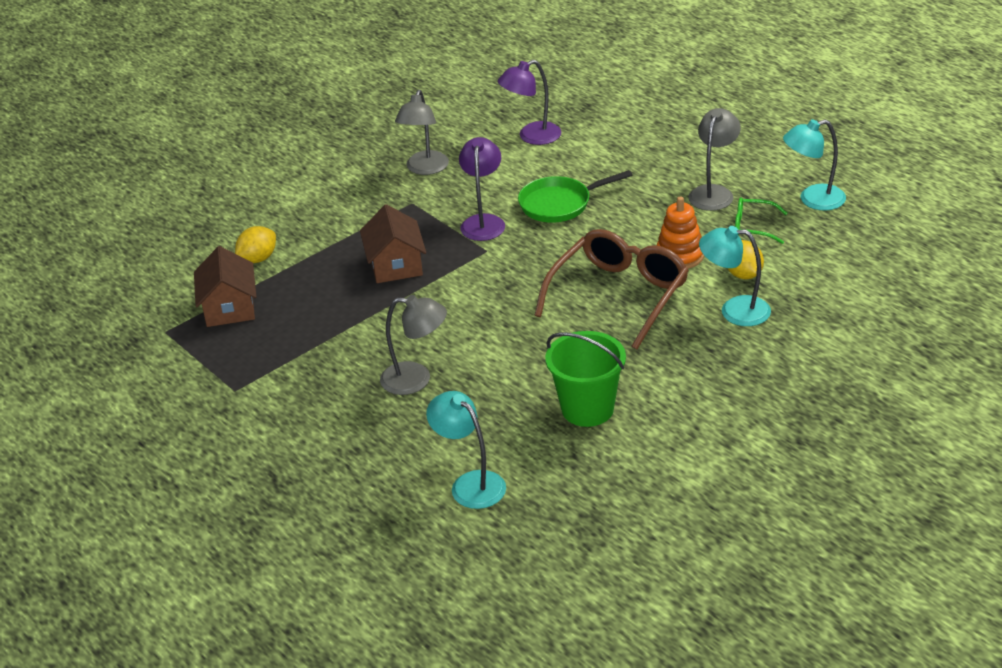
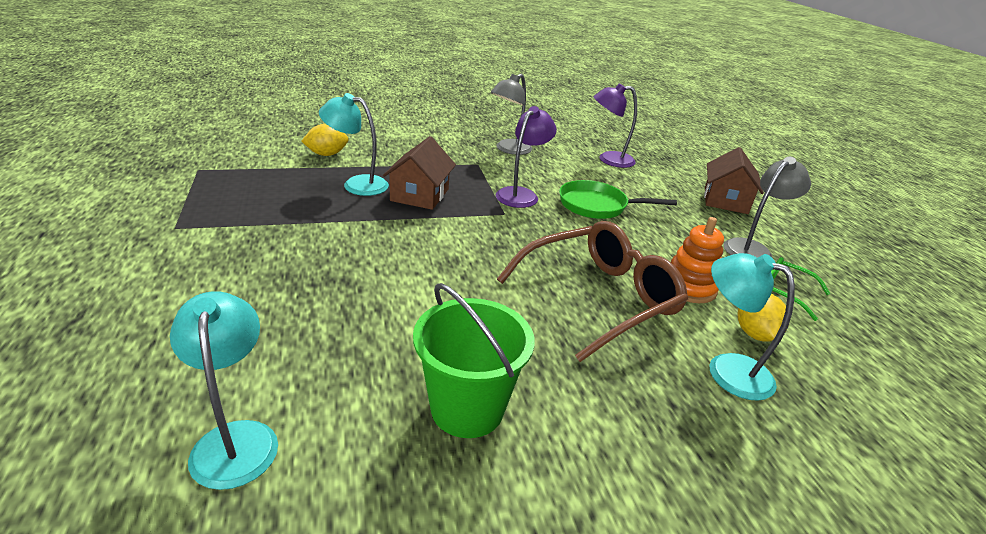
camera: 20 degrees right, 5 degrees down
(229, 307) = (263, 173): brown house -> brown house (725, 200)
(416, 379) = (327, 288): grey lamp -> none
(813, 200) = (864, 293): turquoise lamp -> turquoise lamp (357, 184)

